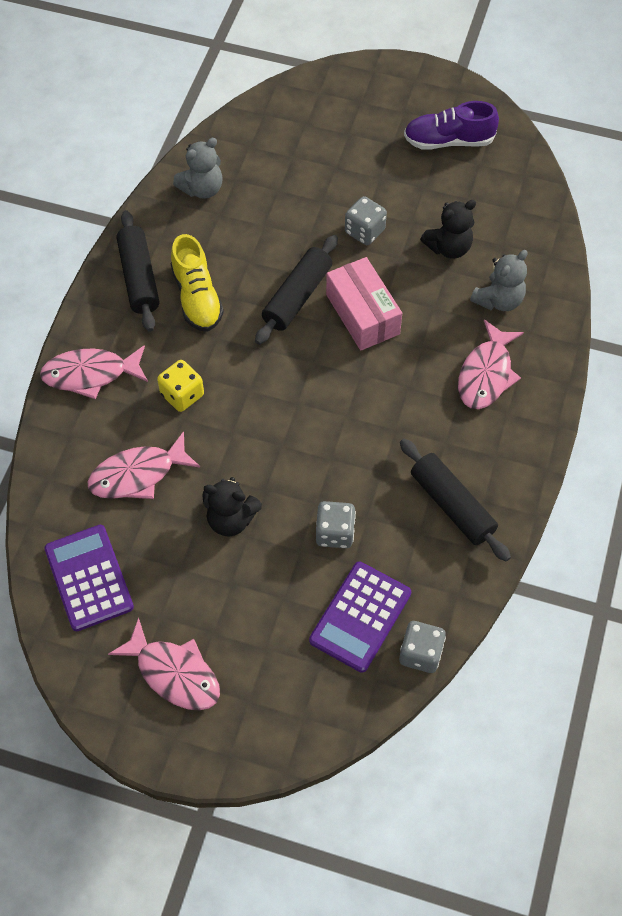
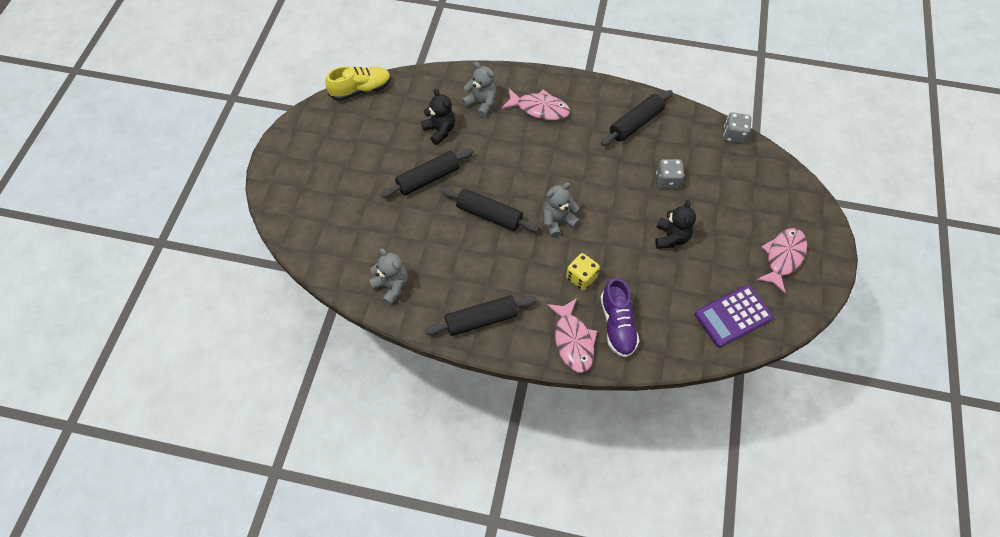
camera: 95 degrees left, 0 degrees up
(138, 474) = (649, 297): pink fish -> none
(197, 297) = (496, 278): yellow shoe -> yellow shoe (361, 90)
(277, 376) = (557, 221): none -> grey teddy bear
(360, 617) = (719, 164): purple calculator -> none
(362, 314) = (500, 176): pink box -> none
(364, 231) = (428, 178): grey dice -> black rolling pin
(448, 141) = (344, 133): purple shoe -> purple shoe (617, 325)

